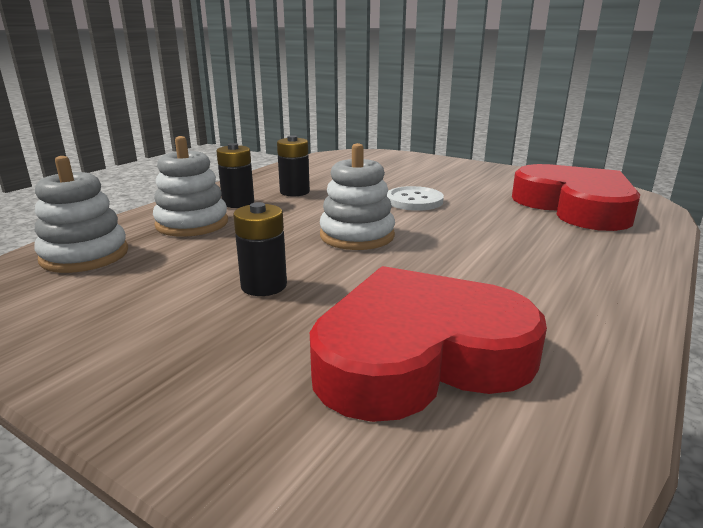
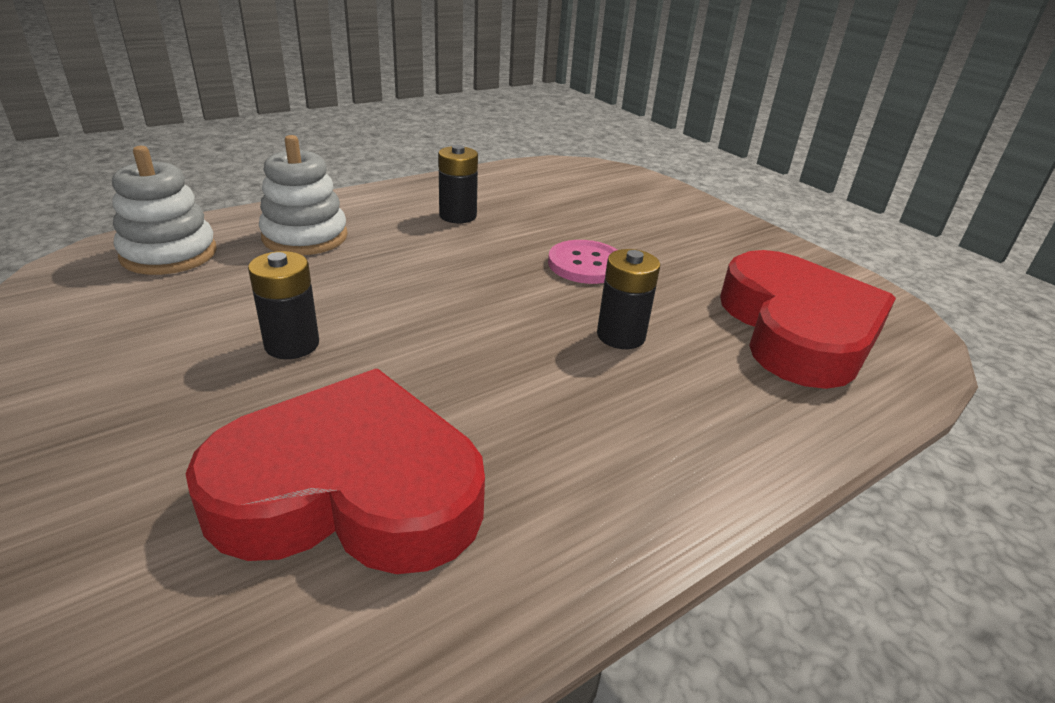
camera: 20 degrees right, 10 degrees up
(238, 203) = (380, 218): black battery -> black battery (621, 336)
(357, 235) = (460, 301): white stacking toy -> none
(414, 201) = (586, 264): white button -> pink button

